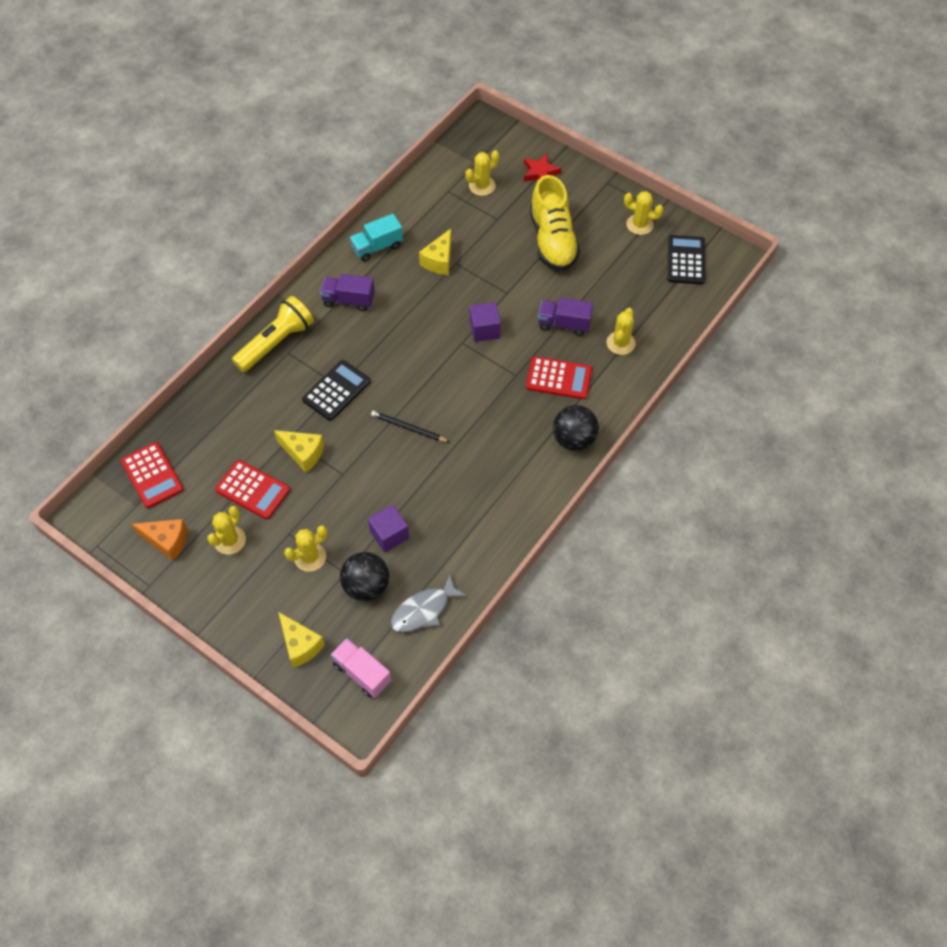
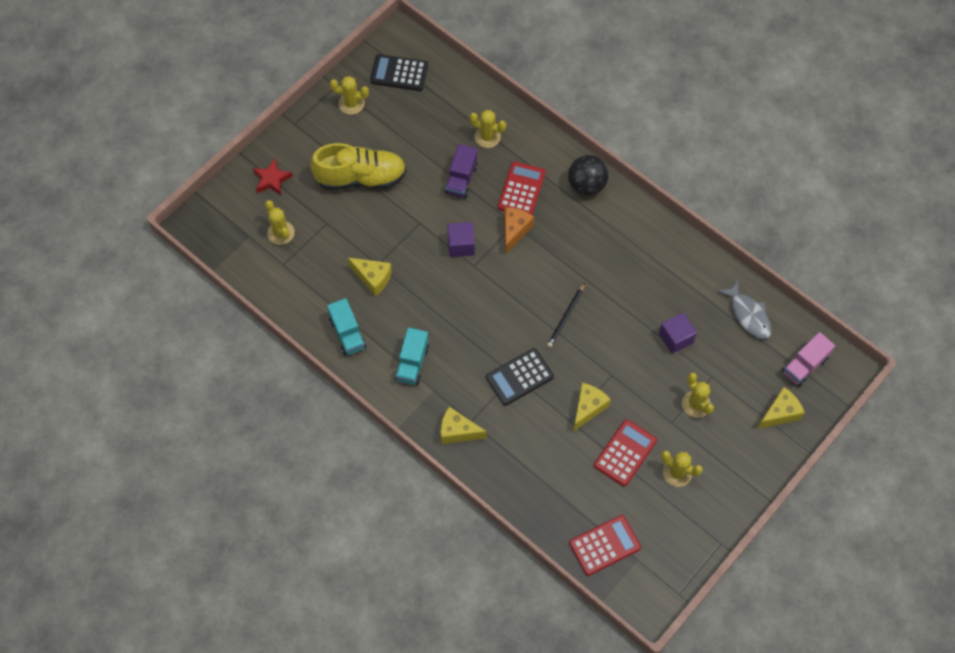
camera: 85 degrees left, 5 degrees up
(167, 541) = (676, 528): orange cheese -> orange cheese (514, 231)
(276, 342) = (457, 431): yellow flashlight -> yellow cheese
(336, 390) = (519, 377): black calculator -> black calculator turned 75 degrees counterclockwise
(348, 300) = (412, 363): purple truck -> turquoise truck
(366, 586) = (725, 359): black ball -> none
(639, 224) = (351, 103): yellow cactus -> yellow cactus turned 75 degrees clockwise

